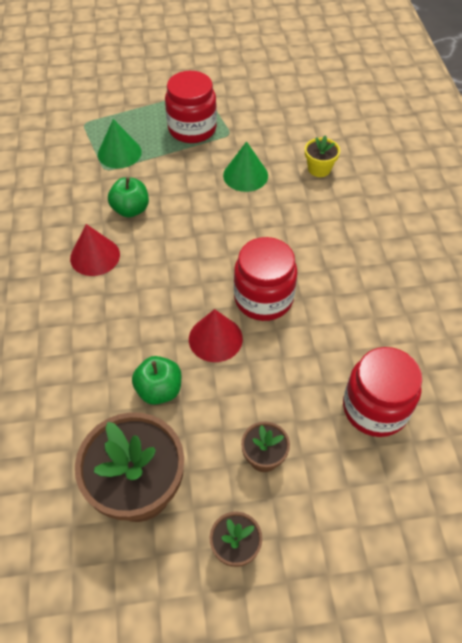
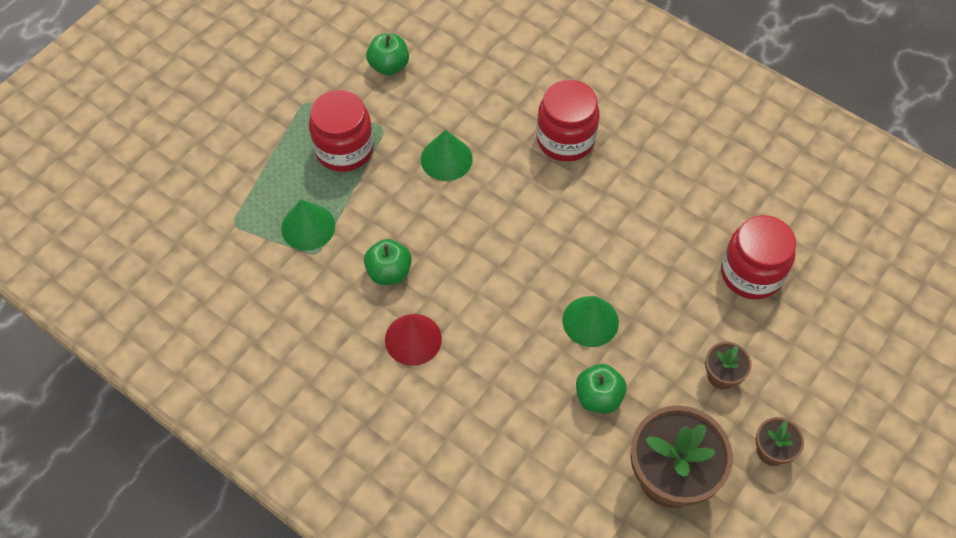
camera: 45 degrees left, 5 degrees up
(215, 338) = (590, 321): red cone -> green cone
(263, 298) = (587, 257): red jar -> red jar (565, 139)
(275, 105) = (389, 66): none -> green apple
(319, 169) = (499, 104): yellow flower pot -> none

